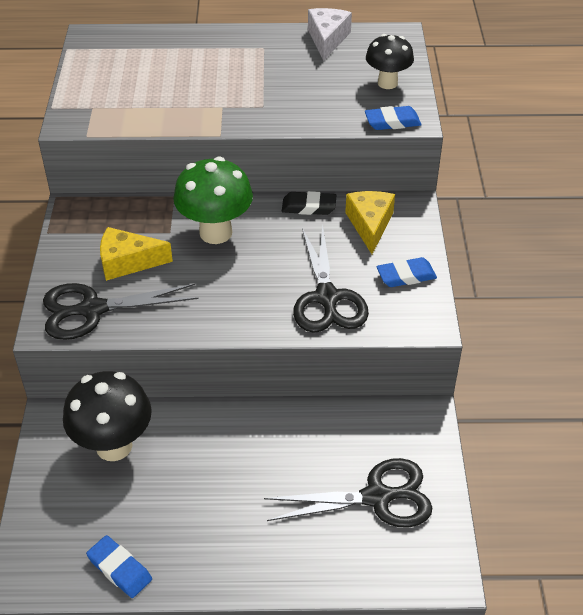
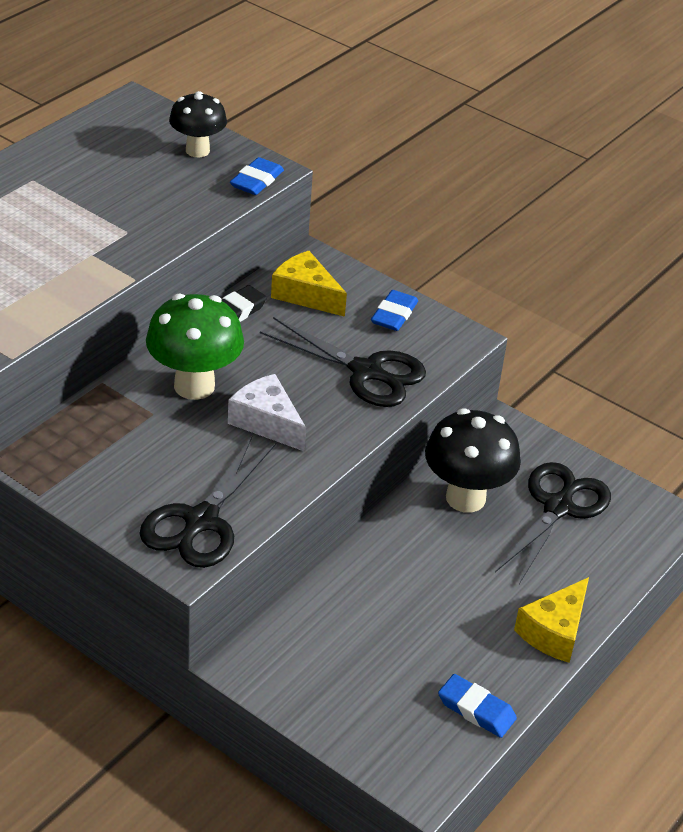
camera: 55 degrees left, 5 degrees down
(114, 446) = (326, 637): black mushroom -> black mushroom (465, 498)
(119, 569) = (476, 709): blue eraser -> blue eraser turned 45 degrees clockwise
(128, 262) = (162, 463): yellow cheese -> yellow cheese (554, 631)
(327, 39) = (78, 140): white cheese -> white cheese (266, 422)

